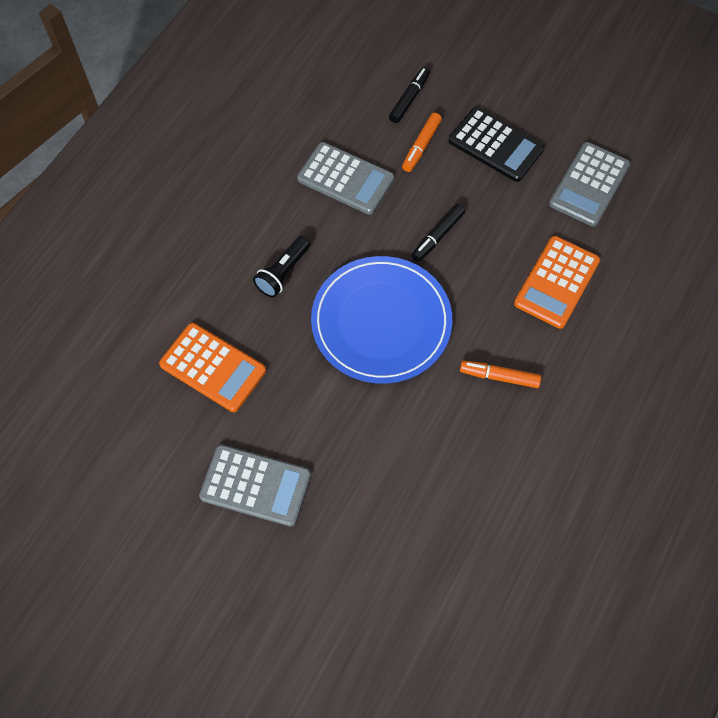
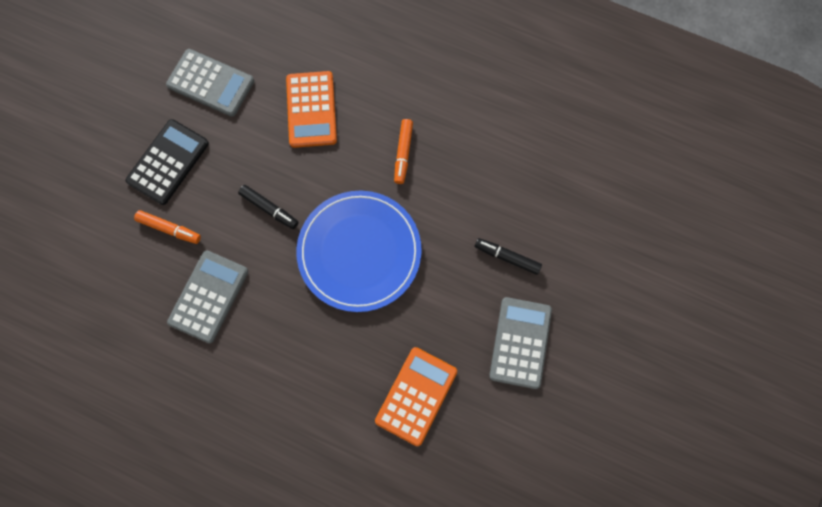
camera: 95 degrees left, 10 degrees up
(283, 273) = (315, 344): black flashlight -> none
(409, 99) = (112, 243): black marker -> black marker (507, 257)
(556, 282) = (311, 110): orange calculator -> orange calculator turned 60 degrees clockwise

